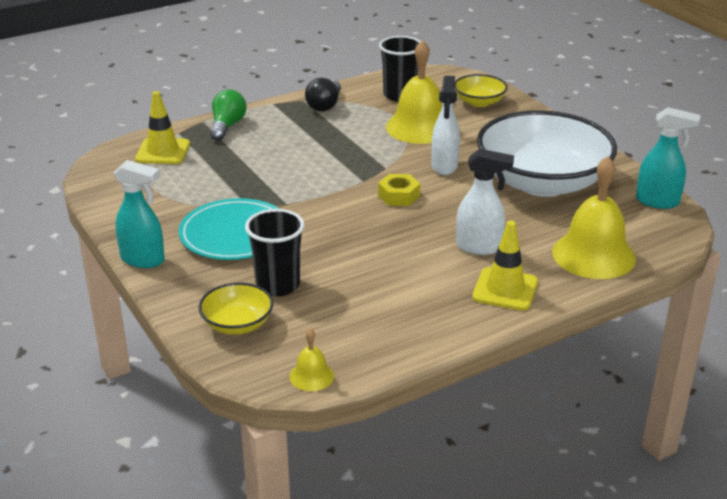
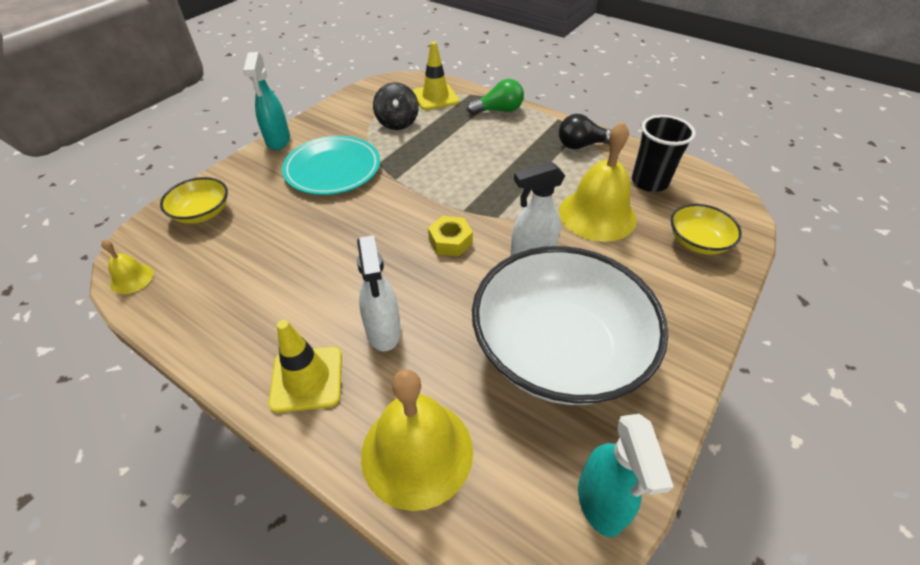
camera: 65 degrees right, 15 degrees up
(187, 182) = (397, 122): none -> black spinning top
(278, 285) = (264, 216): black cup -> none

